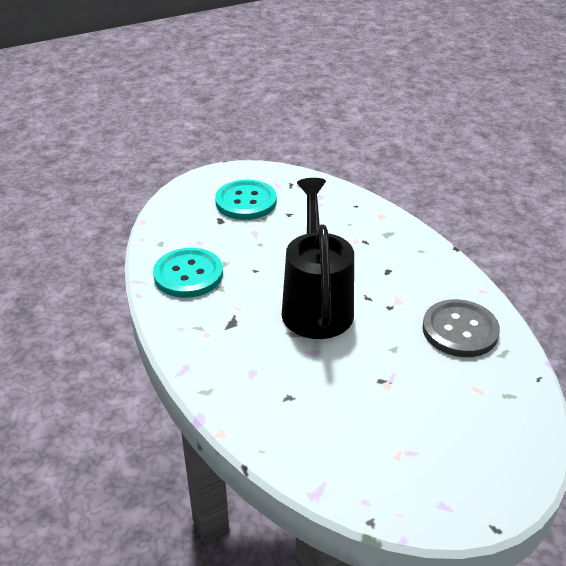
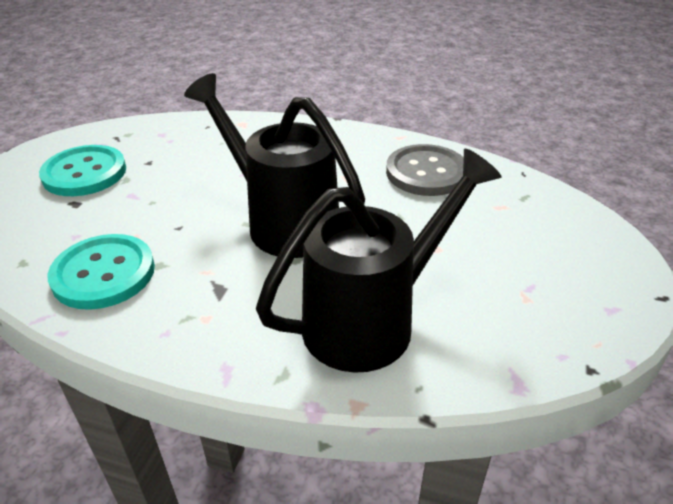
camera: 45 degrees left, 0 degrees up
(286, 398) = (371, 320): none -> black watering can

